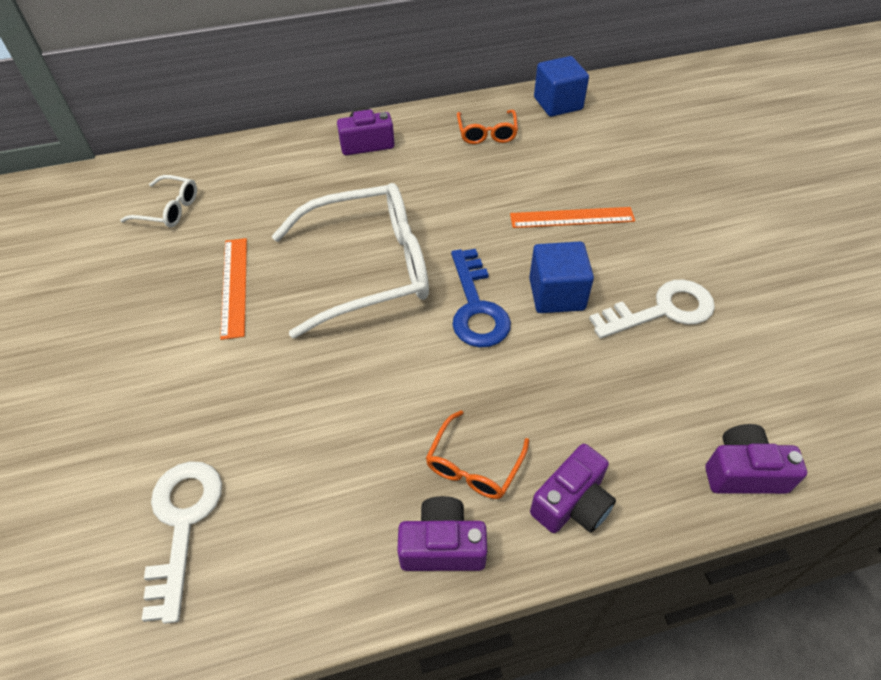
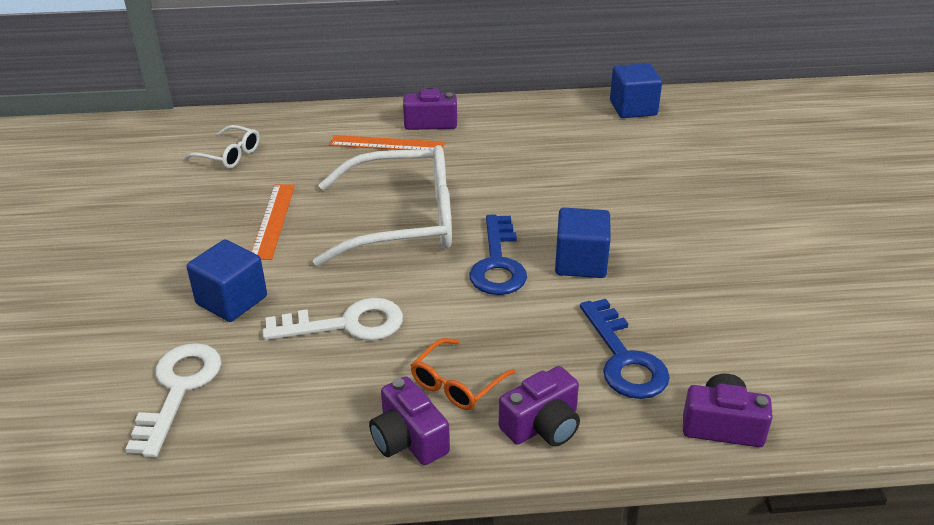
camera: 10 degrees right, 15 degrees down
(214, 396) = (231, 300): none -> blue cube
(442, 546) = (408, 439): purple camera -> purple camera turned 135 degrees counterclockwise
(487, 133) = (552, 126): orange glasses -> none
(572, 217) = (616, 203): orange ruler -> orange ruler (387, 144)
(629, 406) = (624, 359): none -> blue key
(662, 310) = (684, 288): white key -> white key (347, 324)

